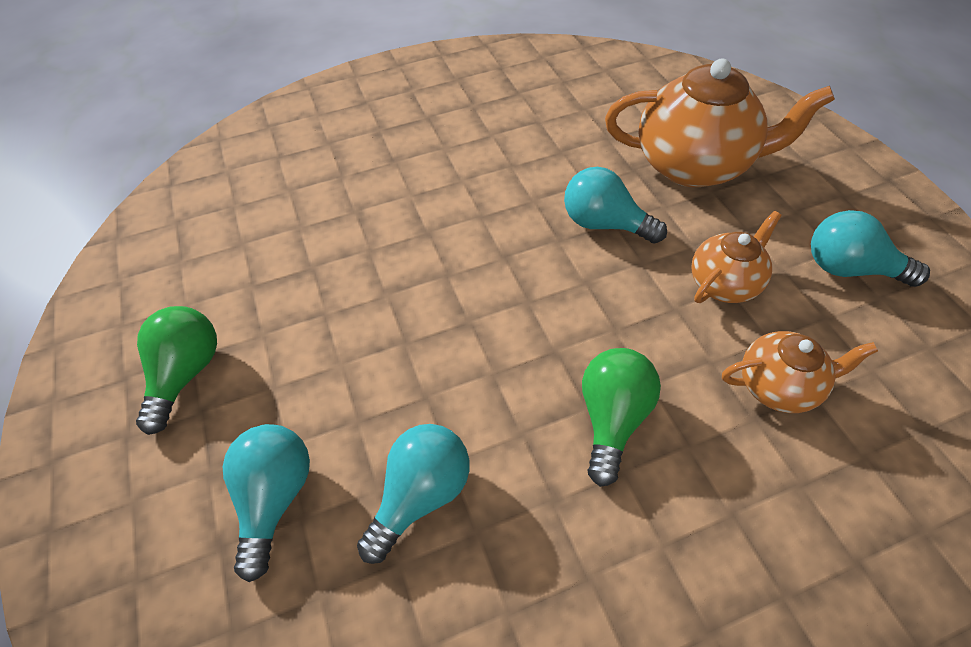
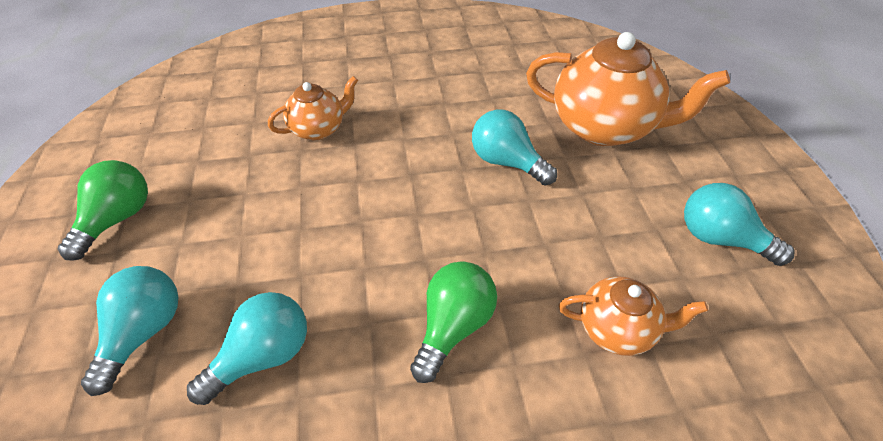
camera: 10 degrees right, 5 degrees down
(724, 283) = (597, 230): orange teapot -> orange teapot (318, 129)

